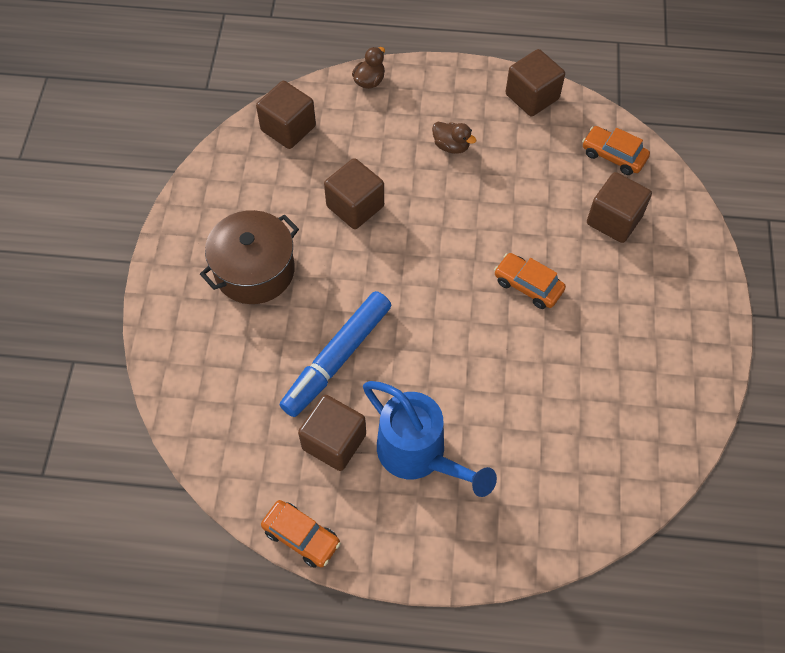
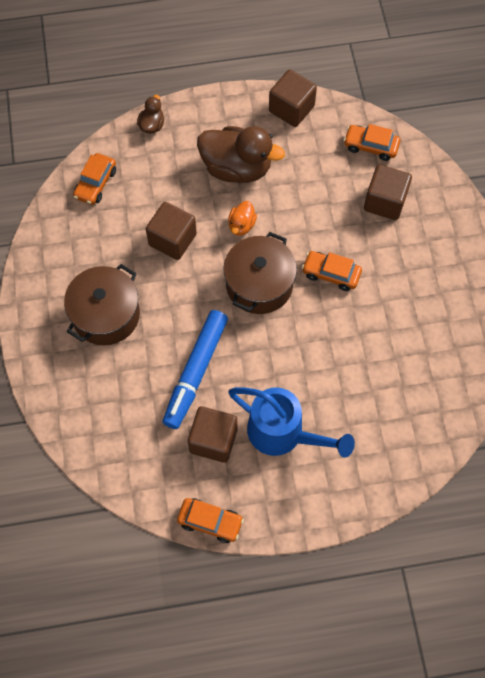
camera: 15 degrees left, 5 degrees up
(288, 128) = (95, 183): brown cube -> orange car
(438, 208) = (241, 225): none -> orange duck
(440, 278) = (259, 284): none -> brown pot
(451, 146) = (237, 168): brown duck -> brown duck, size x2.14

